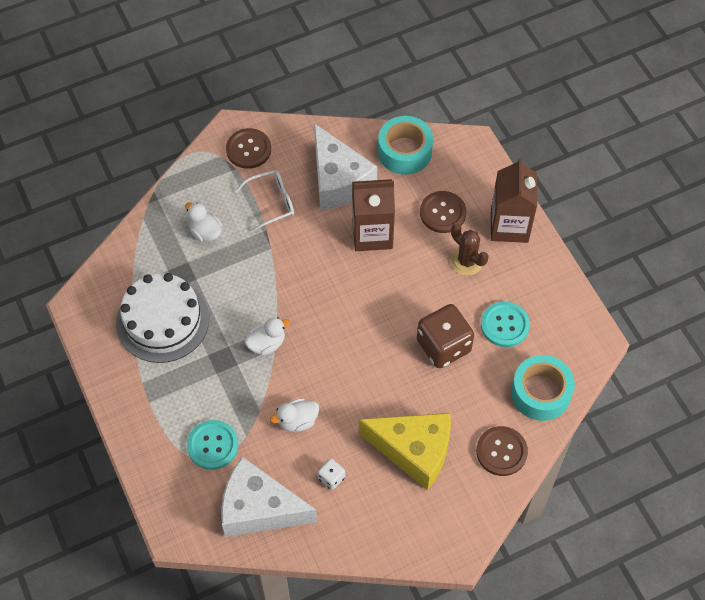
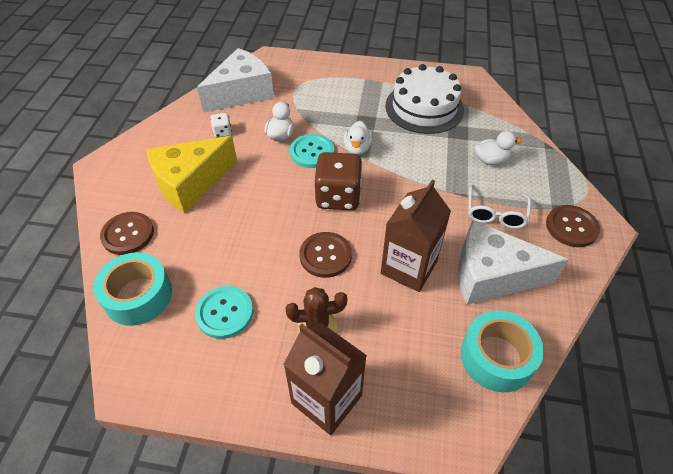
camera: 125 degrees right, 10 degrees down
(213, 445) = (305, 92): turquoise button -> turquoise button (312, 152)
(442, 213) = (390, 343): brown button -> brown button (325, 255)
(443, 346) = (251, 252): brown dice -> brown dice (338, 197)

